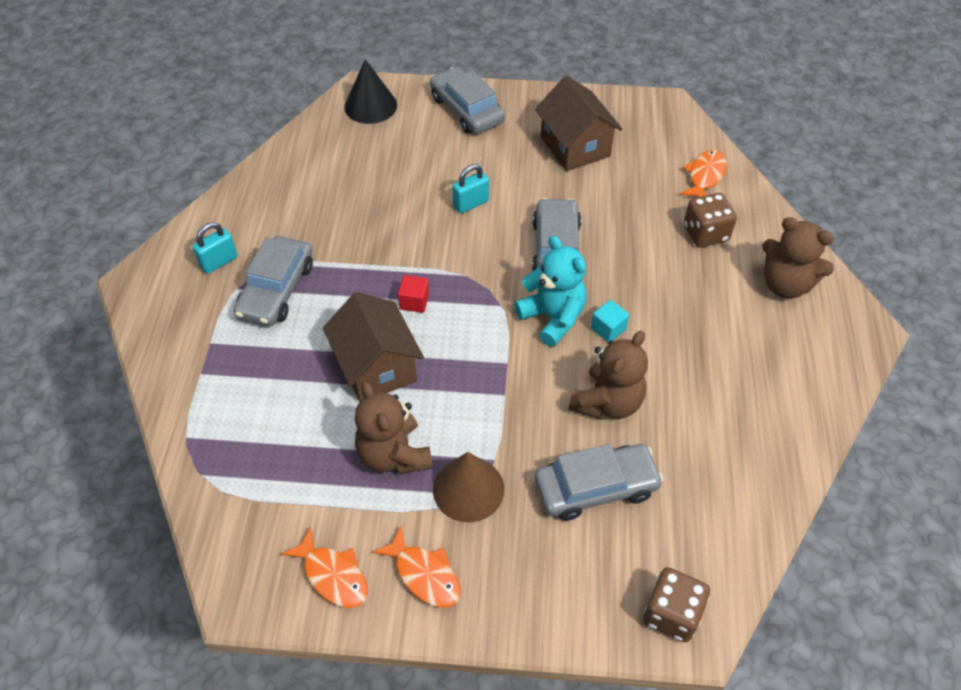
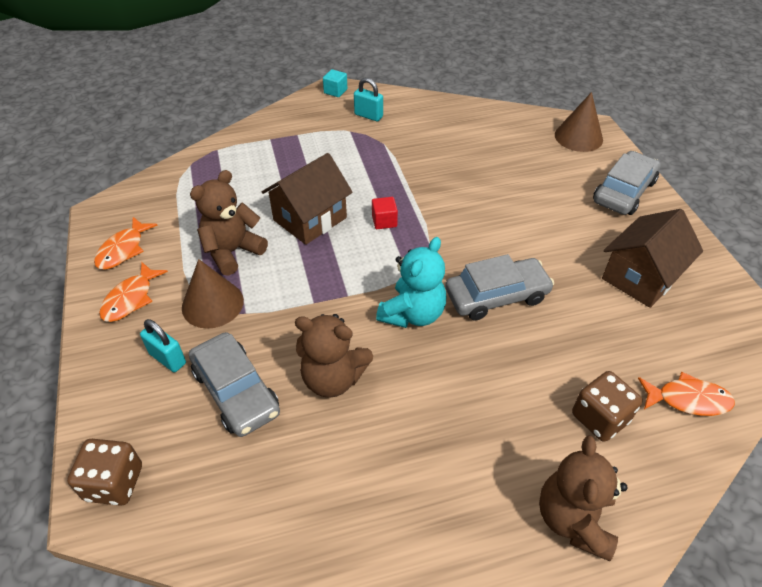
camera: 70 degrees right, 5 degrees down
(276, 290) = (358, 148): grey car -> none
(370, 106) = (578, 137): black cone -> brown cone
(471, 204) = (512, 225): turquoise padlock -> turquoise padlock (168, 358)
(608, 329) = (420, 359): turquoise cube -> turquoise cube (335, 91)

